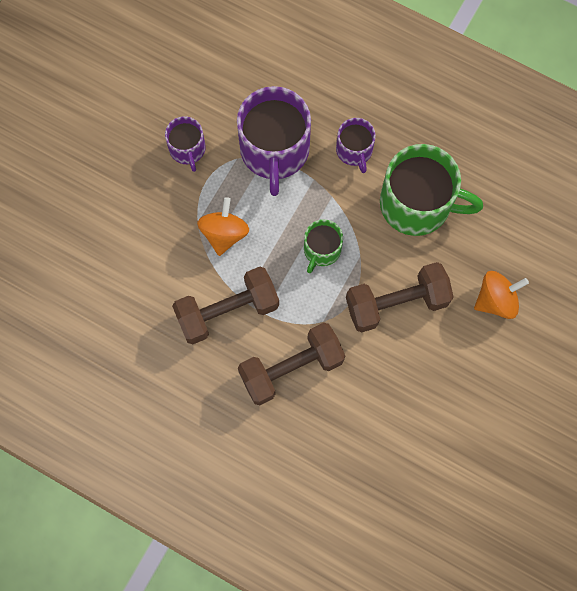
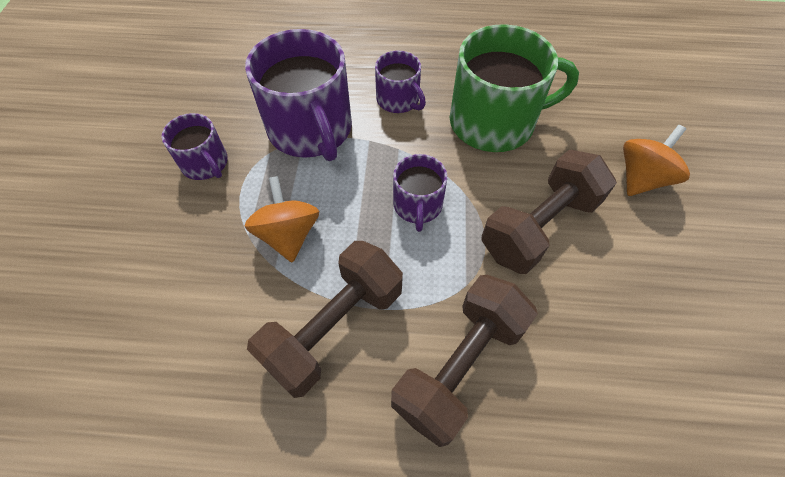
camera: 25 degrees left, 15 degrees down
(321, 250) = (417, 205): green mug -> purple mug

